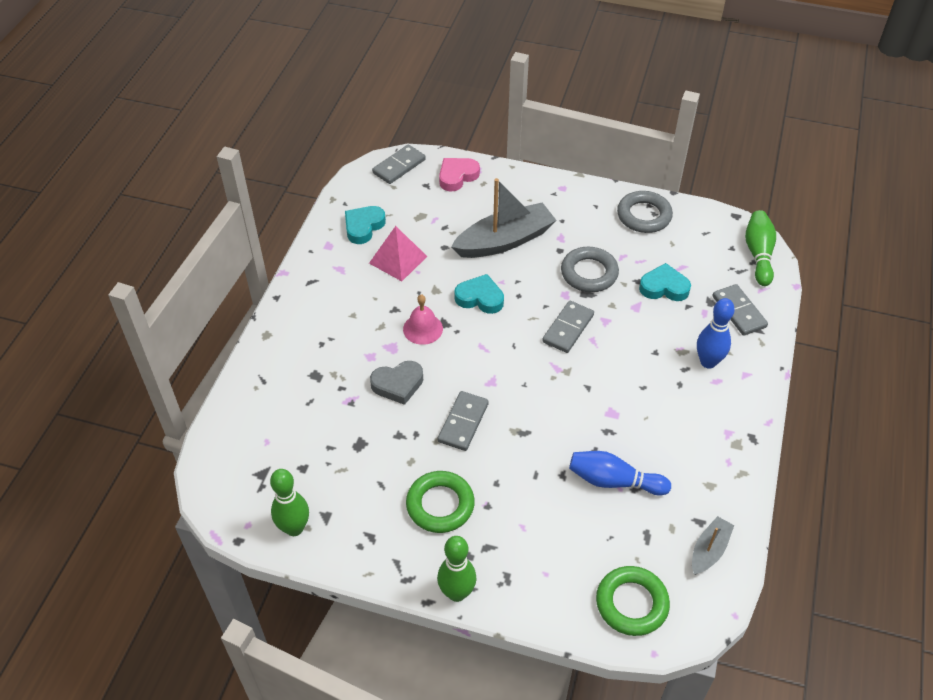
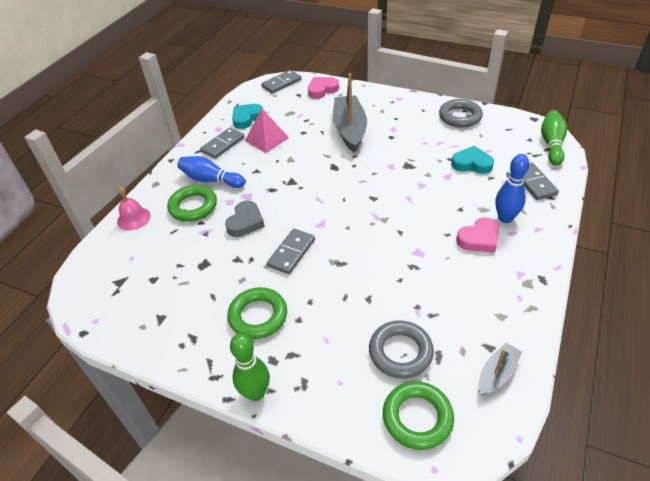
camera: 10 degrees right, 5 degrees down
(294, 528) = (131, 326): green bowling pin -> none
(326, 366) = (193, 206): none -> green ring
(398, 384) = (245, 222): grey heart -> grey heart turned 60 degrees counterclockwise
(423, 329) = (274, 184): pink bell -> pink bell (133, 218)
(480, 298) = (323, 166): turquoise heart -> none
(504, 241) = (349, 129): grey boat -> grey boat turned 75 degrees counterclockwise
(568, 328) = (389, 189): grey domino -> grey domino (223, 145)
(589, 273) = (412, 152): grey ring -> grey ring (400, 352)
(614, 481) = (413, 307): blue bowling pin -> blue bowling pin (211, 180)
(680, 391) = (479, 239): none -> pink heart

